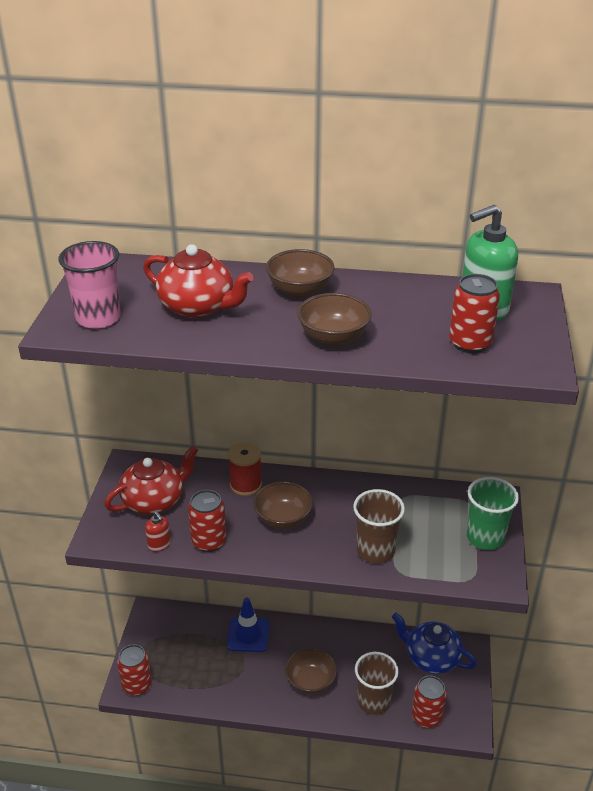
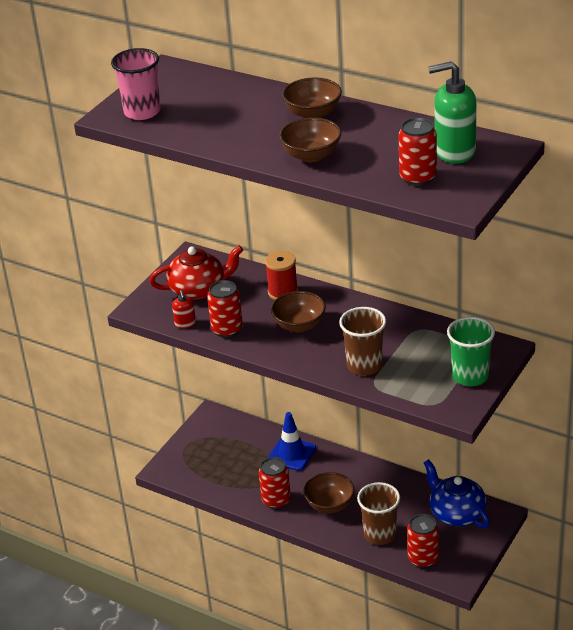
camera: 25 degrees right, 0 degrees up
(137, 685) = (174, 470): red can -> red can (276, 500)
(198, 307) = (223, 115): red teapot -> none

